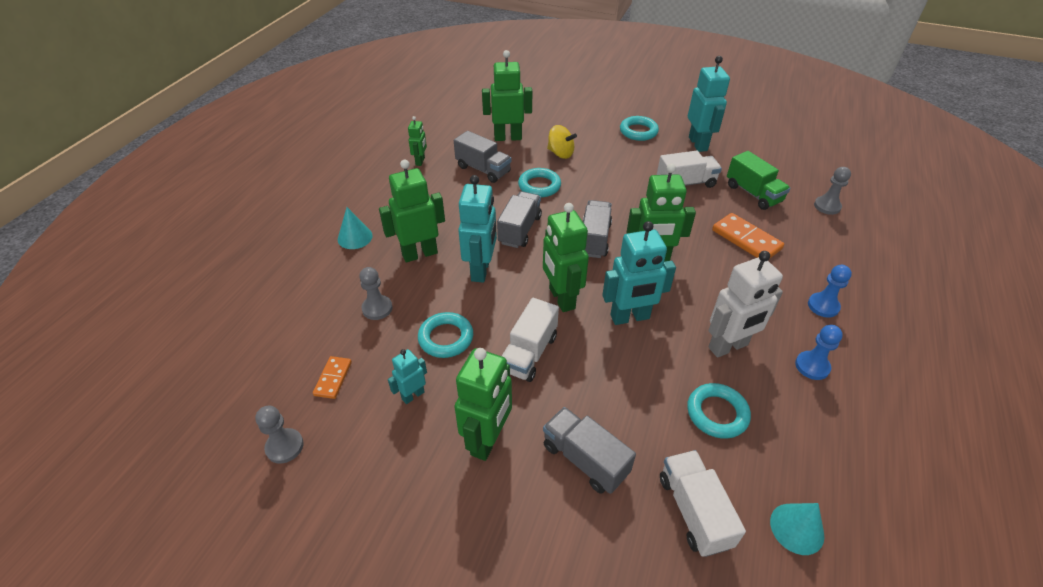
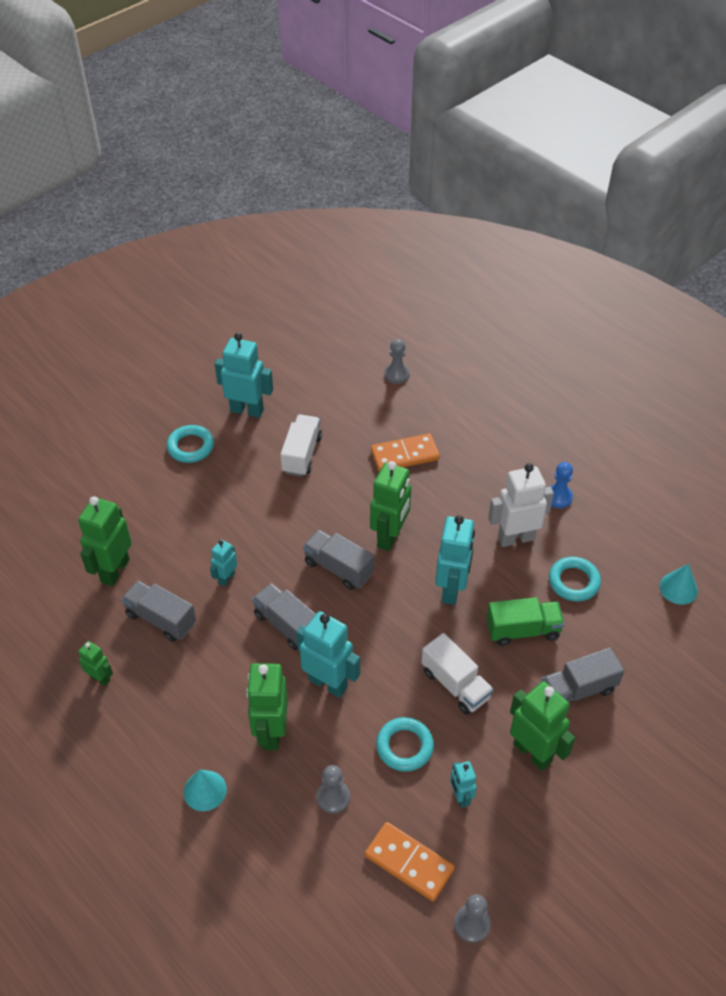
camera: 65 degrees left, 5 degrees up
(333, 378) = (409, 863): orange domino -> orange domino, size x1.70
(483, 169) = (161, 619): grey truck -> grey truck turned 120 degrees counterclockwise
(539, 186) = (226, 578): turquoise ring -> turquoise robot
(560, 153) = (181, 534): yellow spinning top -> none
(561, 298) = (402, 631): green robot -> none
(694, 511) = (645, 640): white truck -> none
(728, 347) = (515, 538): white robot -> white robot turned 105 degrees counterclockwise
(753, 193) = (348, 413): green truck -> green truck (523, 630)
(823, 306) = (505, 452): blue pawn -> none

